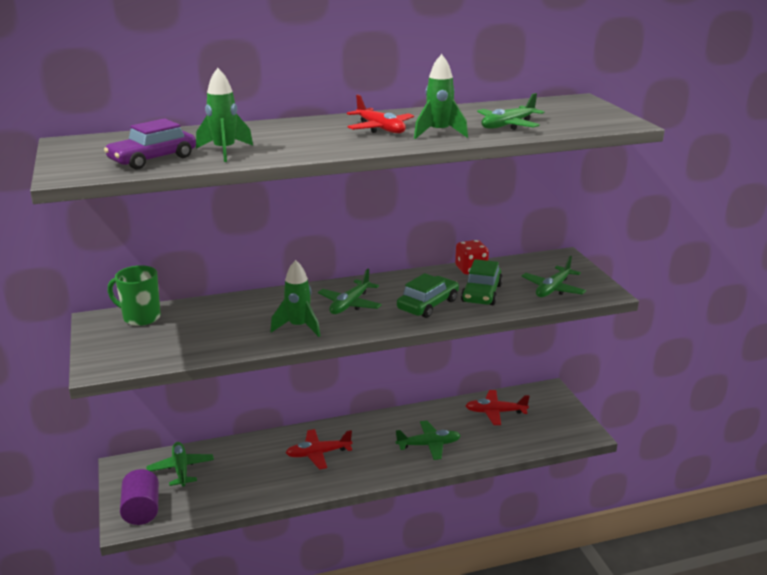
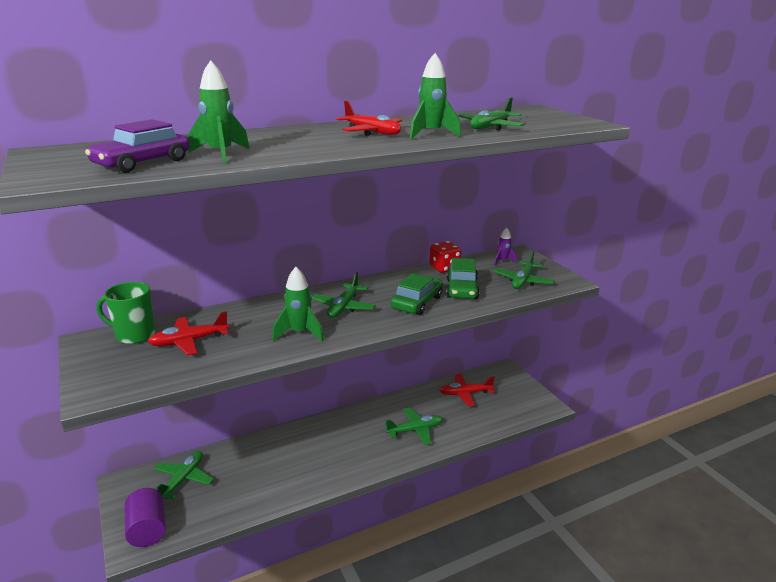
camera: 10 degrees left, 0 degrees up
(181, 469) = (183, 479): green plane -> green plane turned 45 degrees clockwise
(318, 454) = (315, 449): red plane -> red plane (189, 341)
(540, 265) = (503, 261): none -> purple rocket

